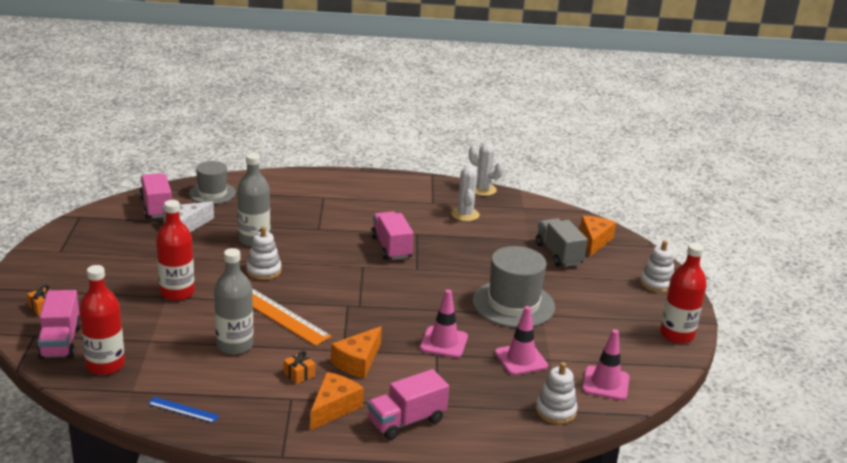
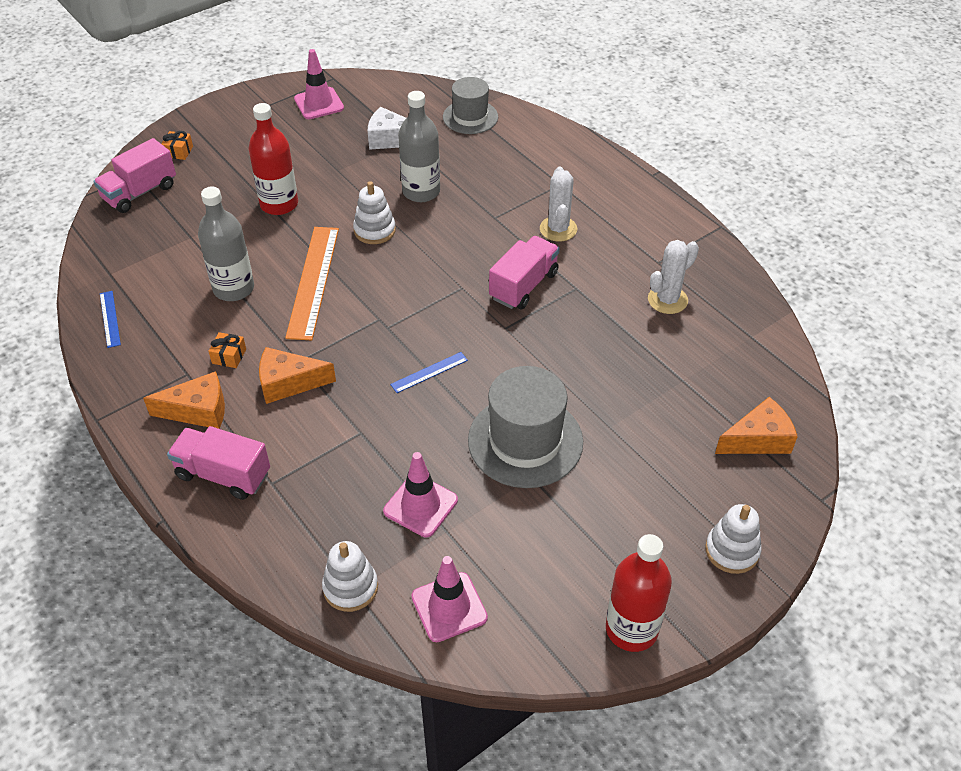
camera: 55 degrees right, 20 degrees up
(105, 365) = (131, 236): red bottle -> none
(157, 207) = (402, 105): pink truck -> none
(418, 309) = (429, 372): none -> blue ruler
(444, 342) = (388, 426): pink traffic cone -> pink traffic cone (319, 103)
(483, 189) = (744, 282): white cactus -> white cactus (558, 229)
(559, 254) = (683, 423): grey truck -> none

